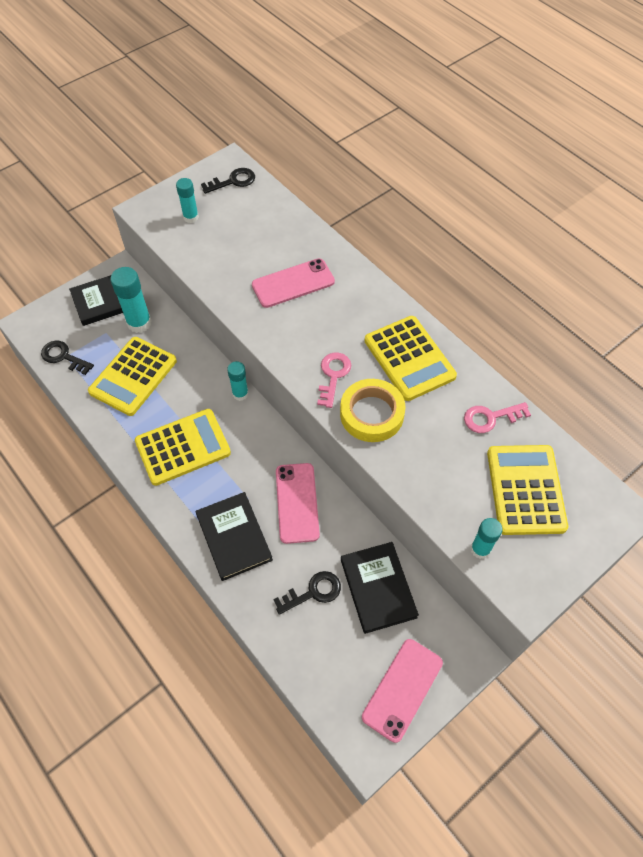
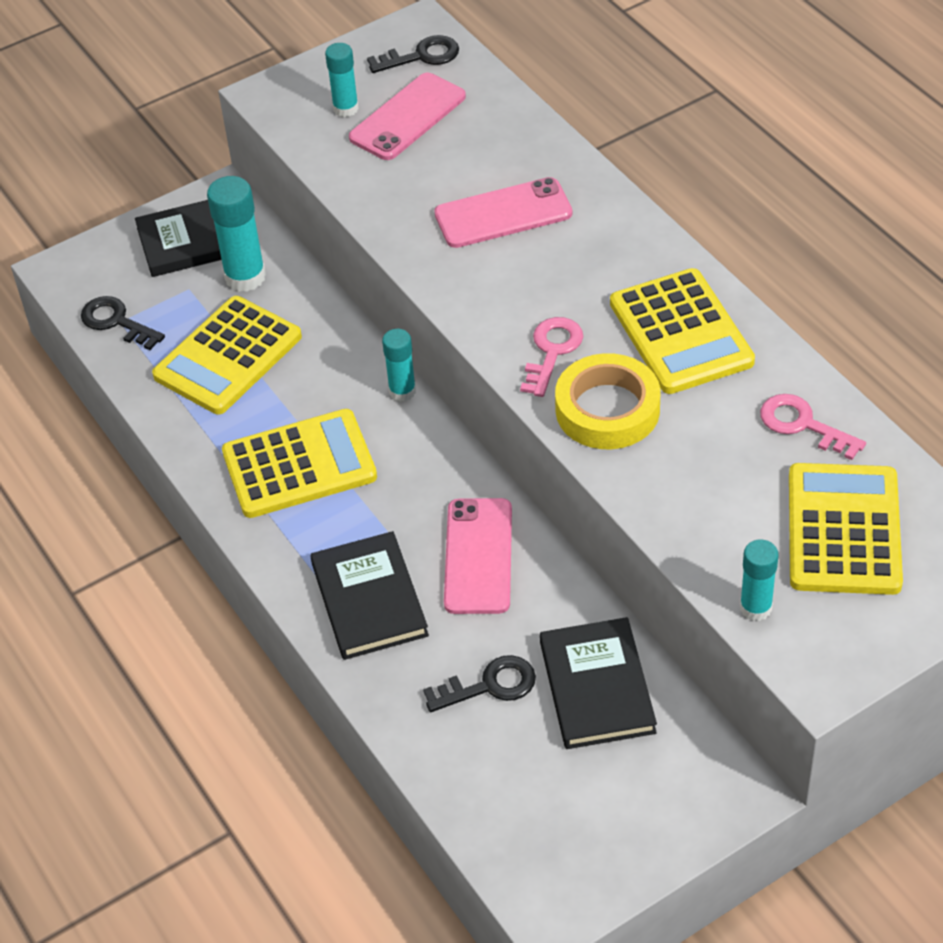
camera: 10 degrees right, 10 degrees down
(402, 689) = (618, 831): pink phone -> pink phone (407, 117)
(491, 418) = (803, 425): pink key -> pink key turned 45 degrees clockwise

